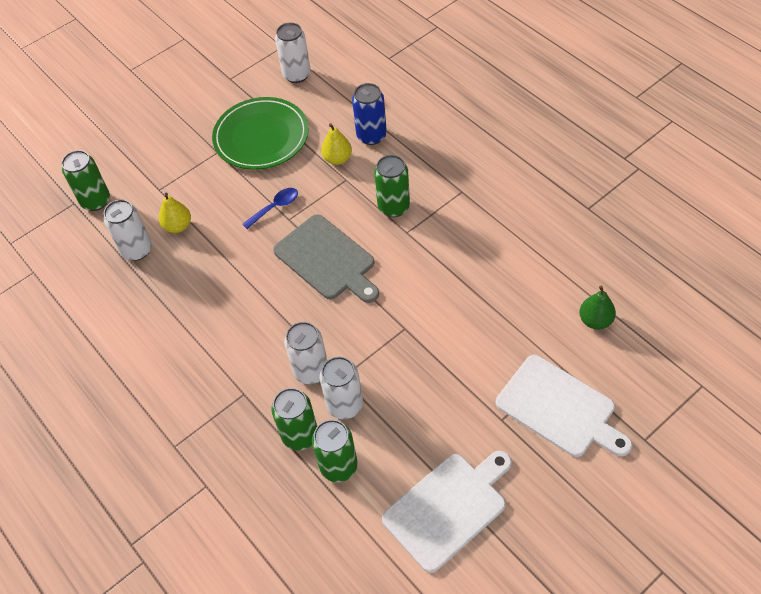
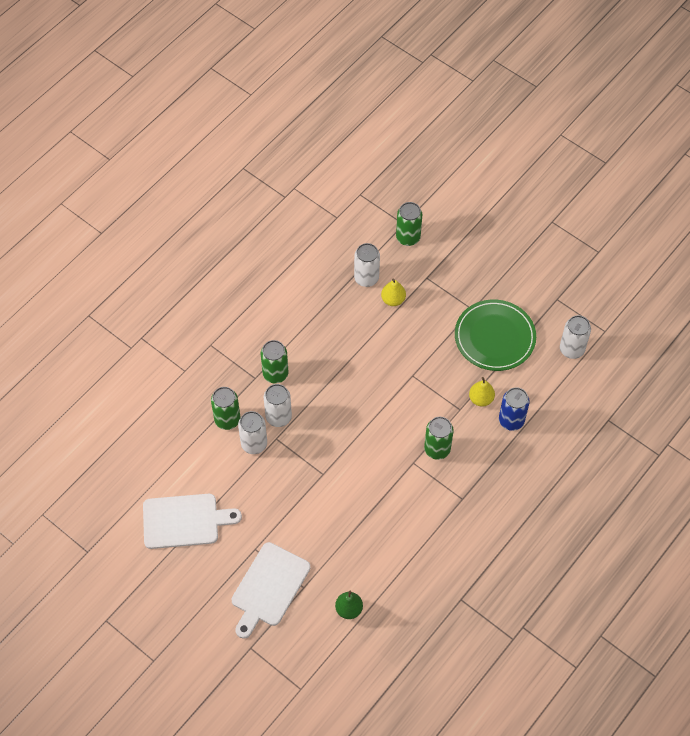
camera: 75 degrees right, 5 degrees up
(275, 207) = (422, 363): blue spoon -> none
(327, 260) = (377, 410): grey cutting board -> none
(338, 466) = (207, 448): green can -> green can (275, 374)
(448, 508) = (184, 521): white cutting board -> white cutting board turned 45 degrees counterclockwise

